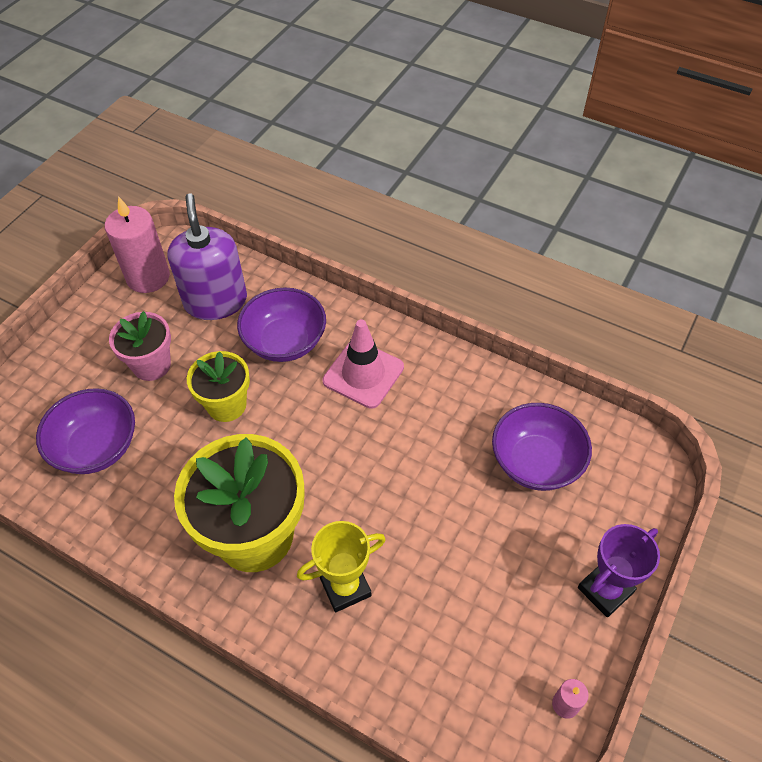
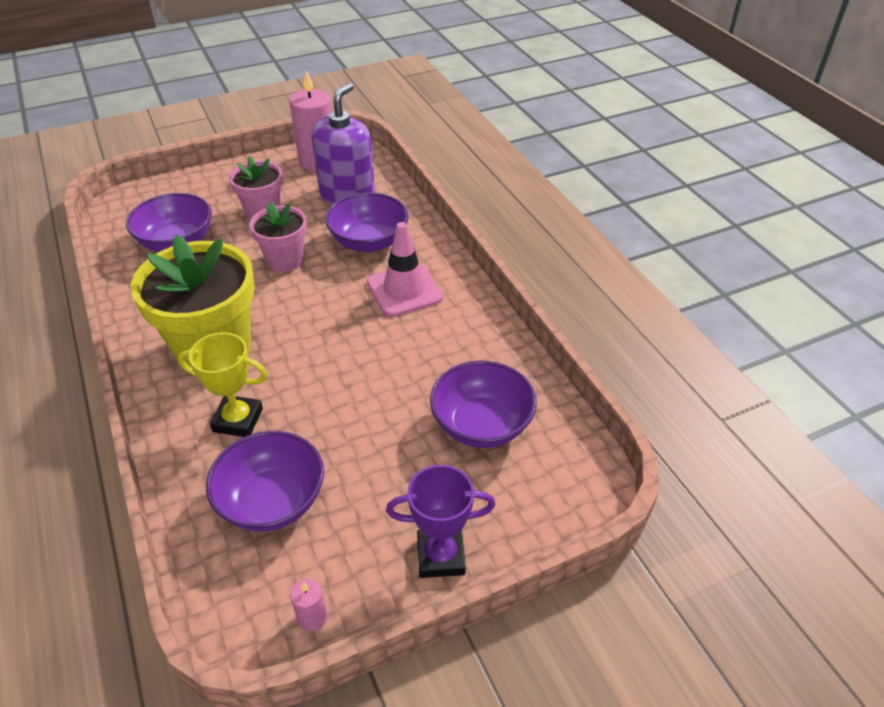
camera: 35 degrees right, 10 degrees down
(226, 405) = (285, 260): yellow flower pot -> pink flower pot
(445, 637) = (272, 501): none -> purple bowl

